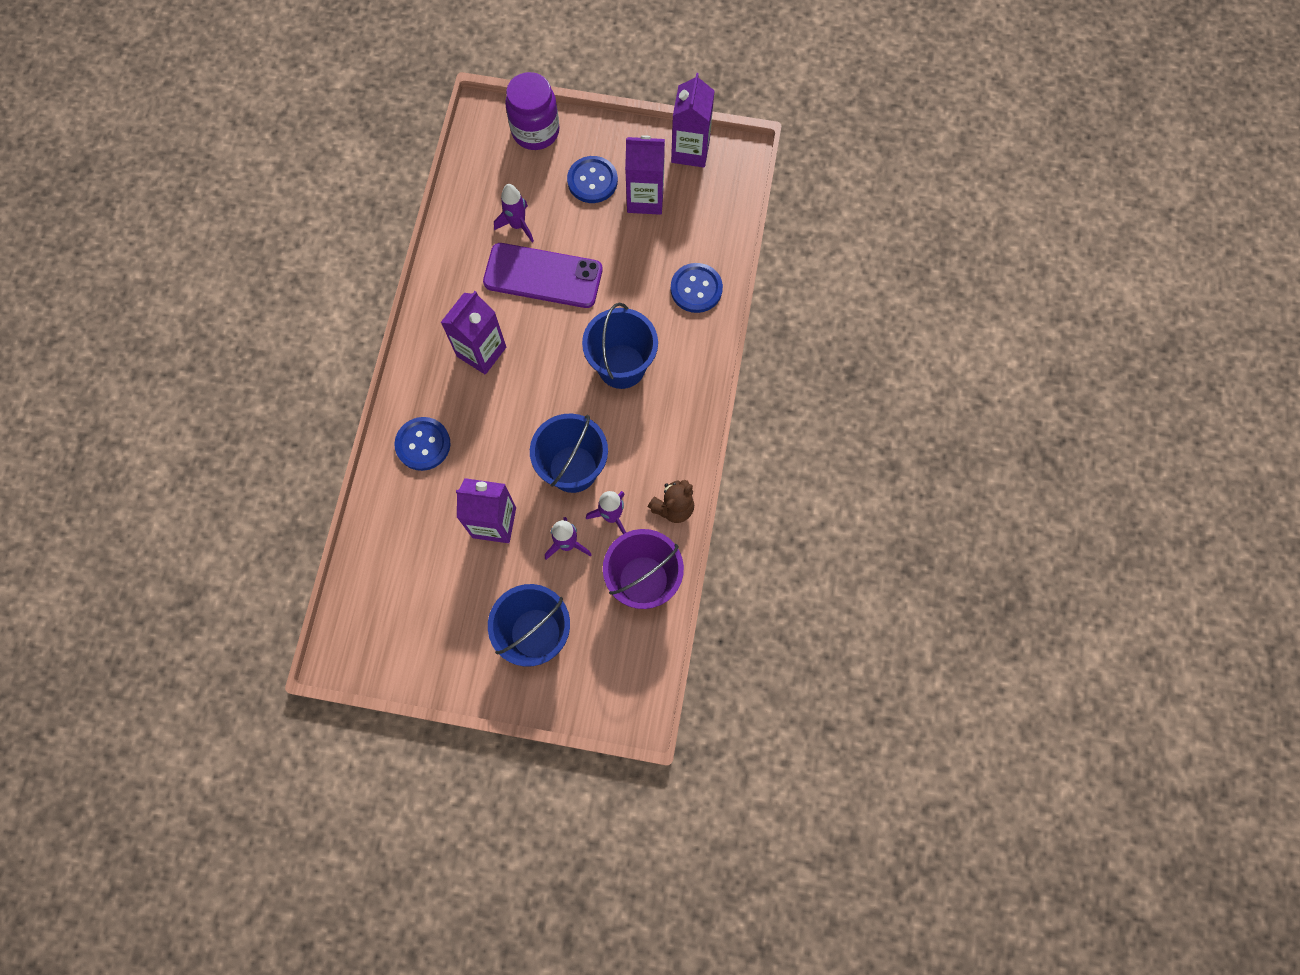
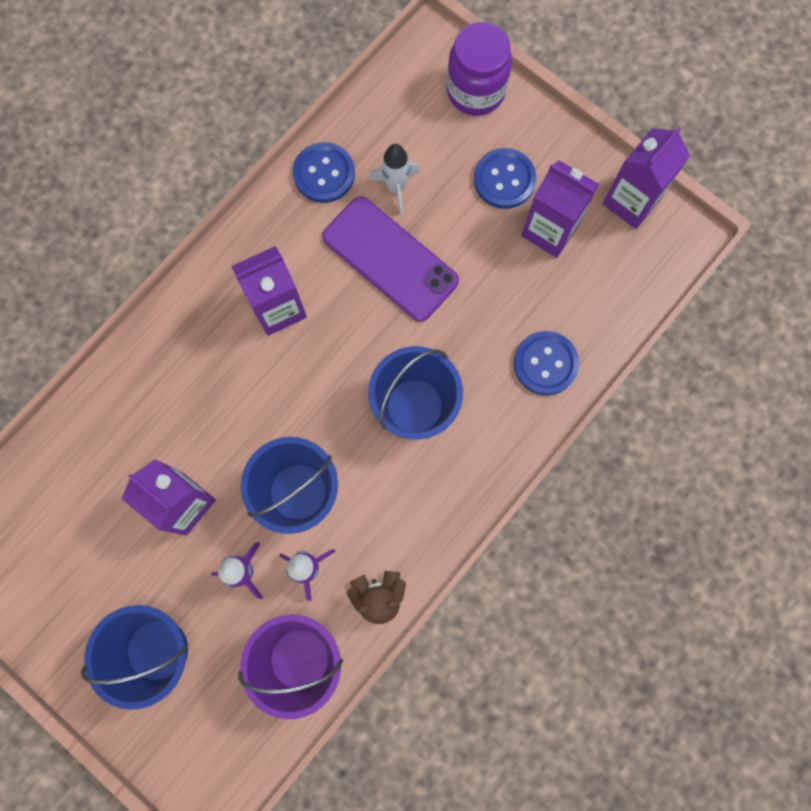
camera: 30 degrees right, 5 degrees up
(423, 444) = (161, 376): blue button -> blue button (324, 174)
(518, 225) = (396, 187): purple rocket -> white rocket

